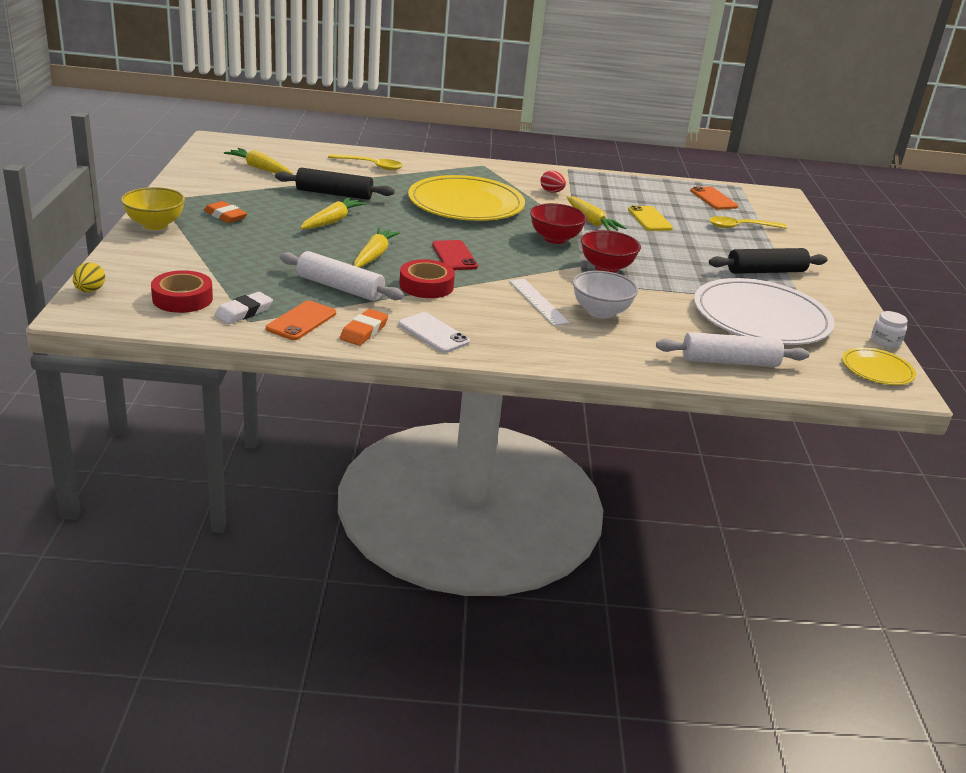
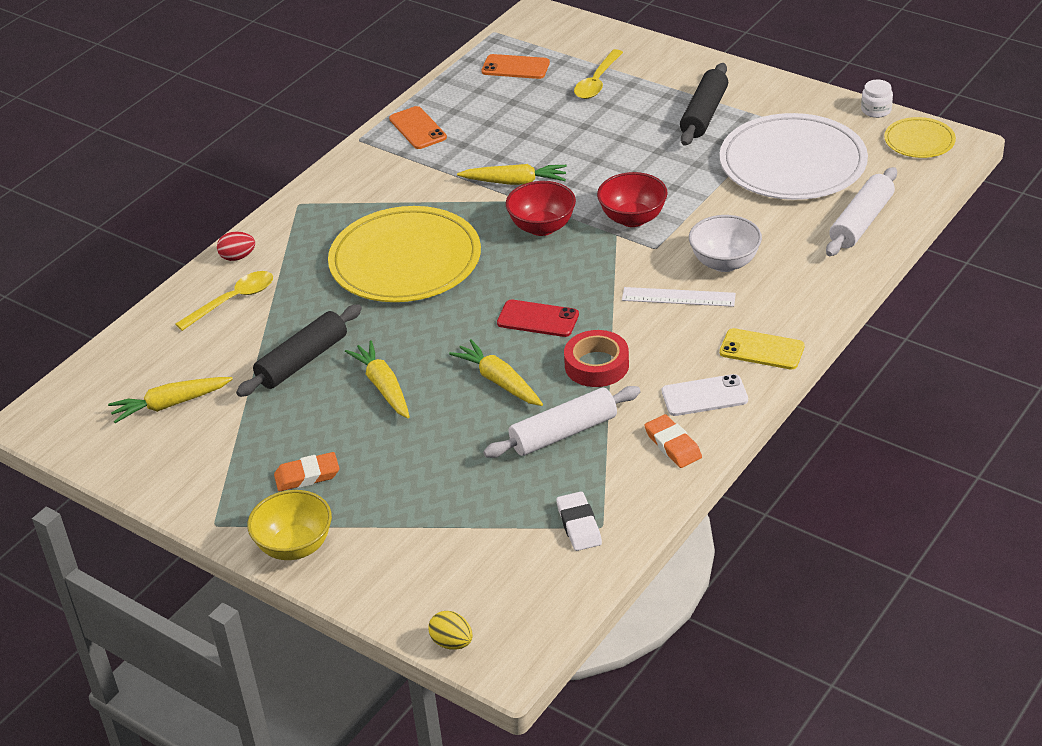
camera: 50 degrees left, 10 degrees up
(182, 299) = (518, 567): red tape -> none
(301, 321) = (625, 485): orange phone -> orange phone (417, 128)
(551, 192) = (416, 179): red egg -> red egg (238, 257)
(649, 219) = (537, 137): yellow phone -> yellow phone (762, 349)

